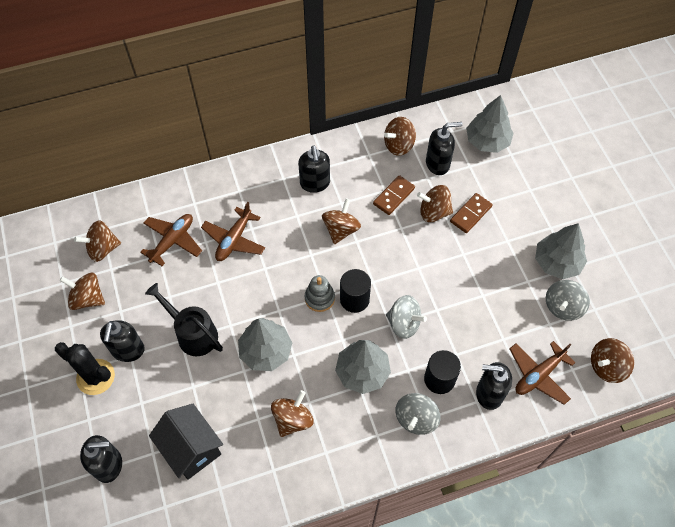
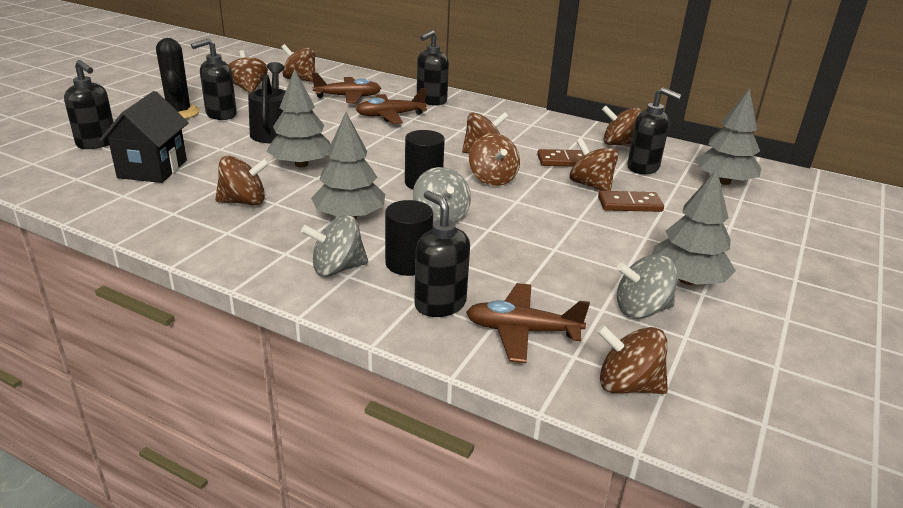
camera: 45 degrees right, 30 degrees down
(315, 183) = (505, 126): black soap dispenser -> black soap dispenser (431, 101)
(319, 298) = (396, 167): grey stacking toy -> none
(382, 257) = (492, 179): none -> brown spinning top

